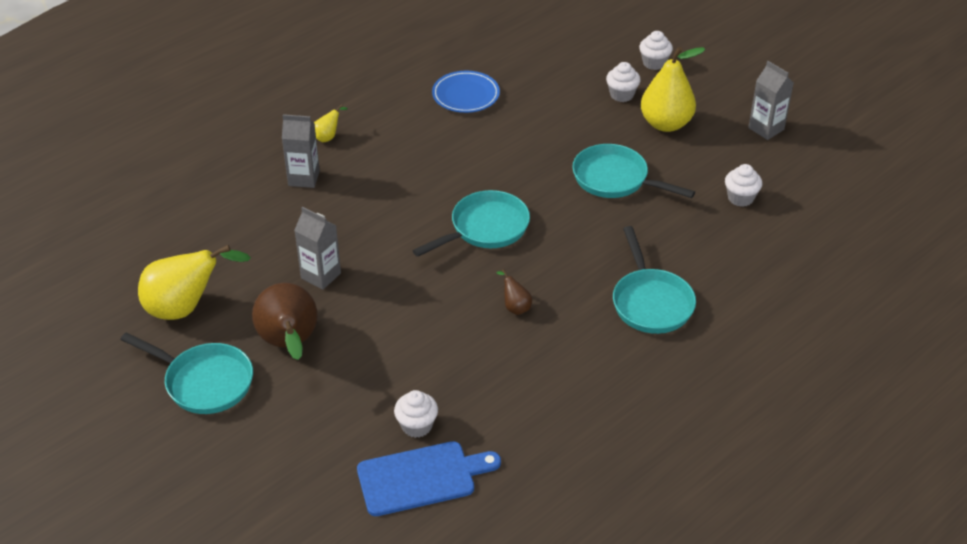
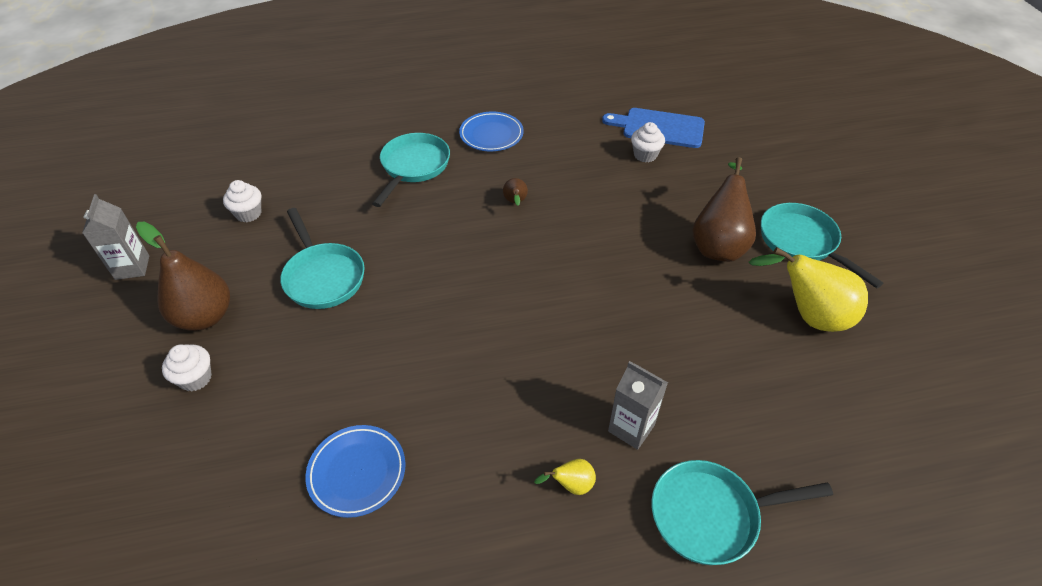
camera: 150 degrees left, 5 degrees up
(321, 276) = (664, 296): grey carton -> none
(485, 228) = (483, 279): turquoise pan -> turquoise pan (711, 515)
(610, 377) = (491, 135): none -> blue plate
(654, 63) = (104, 410): white cupcake -> none
(666, 124) = (204, 317): yellow pear -> brown pear

